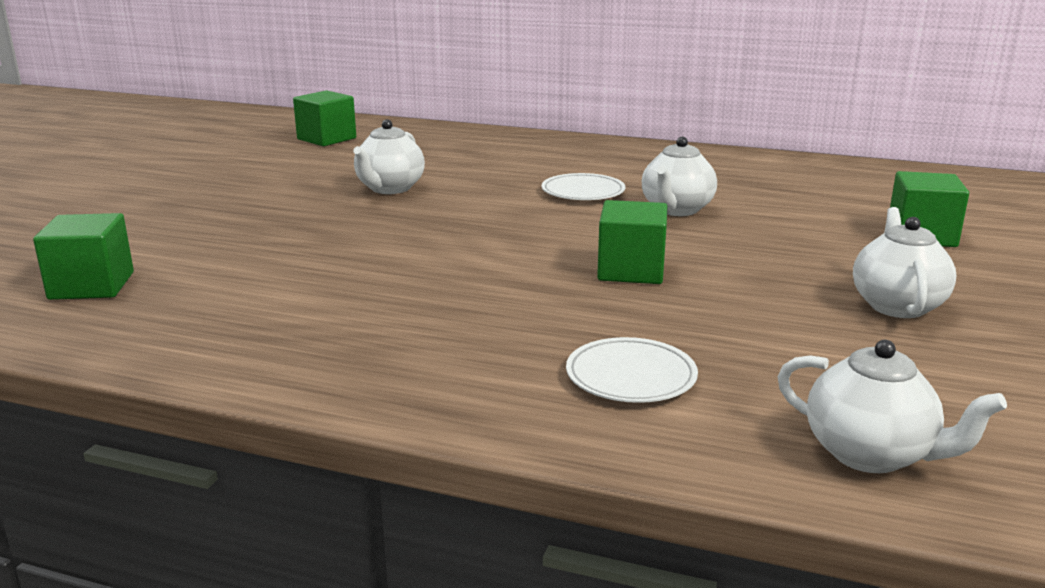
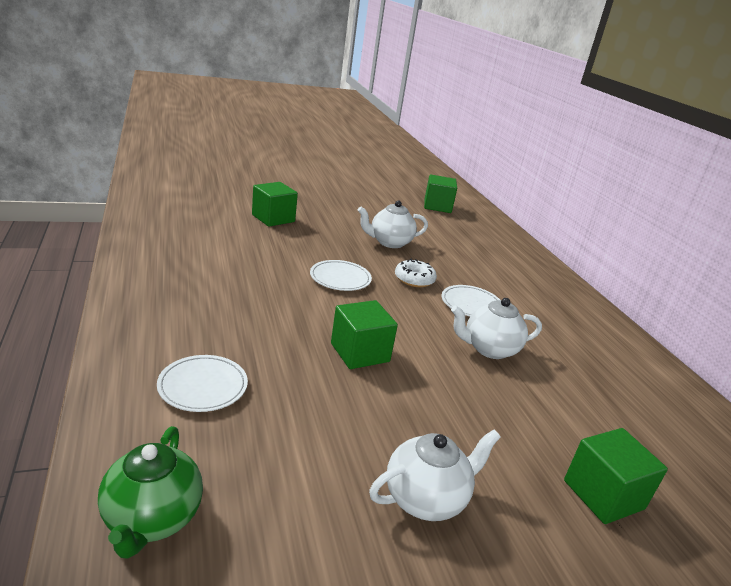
camera: 50 degrees right, 5 degrees up
(92, 286) = (191, 210): green cube -> green cube (273, 218)
(449, 238) = (340, 278): none -> white plate
(498, 201) = (414, 279): none -> white donut
(870, 454) = (152, 519): white teapot -> green teapot

